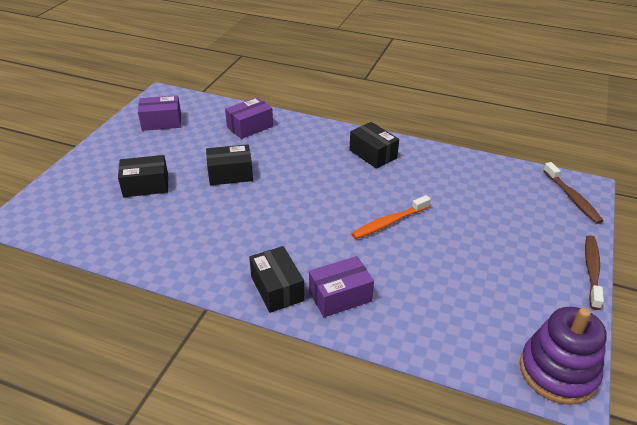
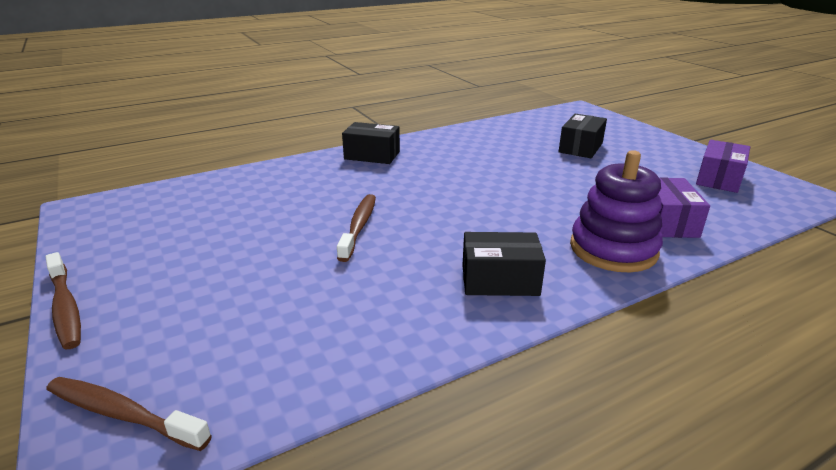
camera: 130 degrees right, 10 degrees down
(230, 174) = (558, 182): black box -> none
(340, 296) = (323, 171): purple box -> none
(389, 222) = (359, 226): orange toothbrush -> brown toothbrush
(558, 371) = (95, 213): purple stacking toy -> purple stacking toy (613, 249)

